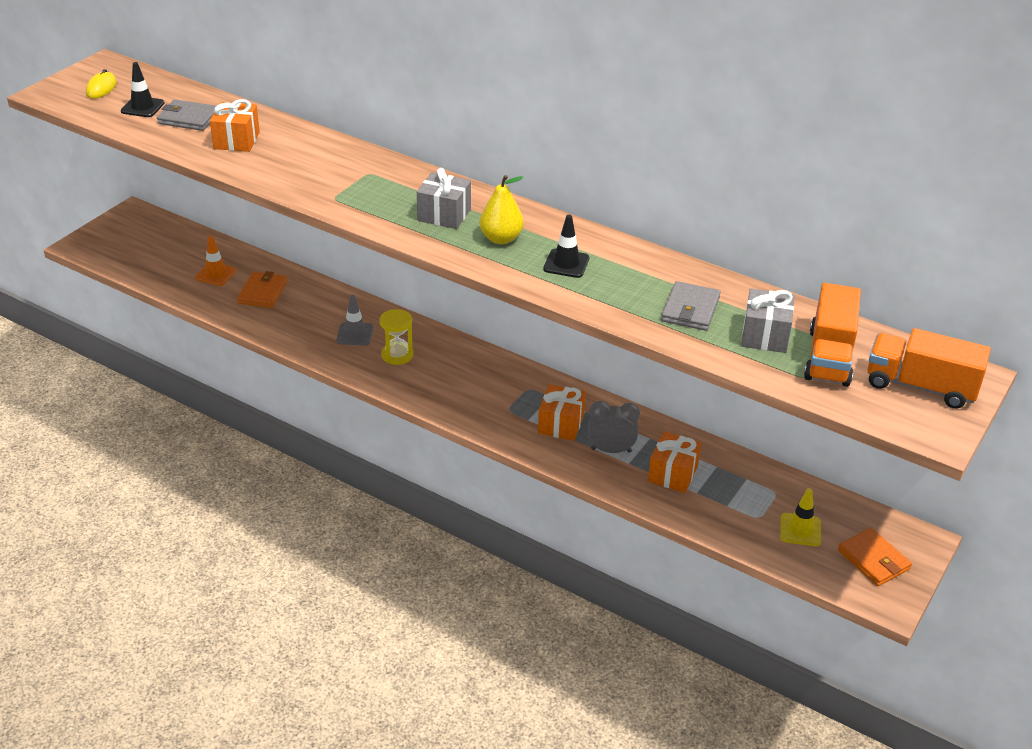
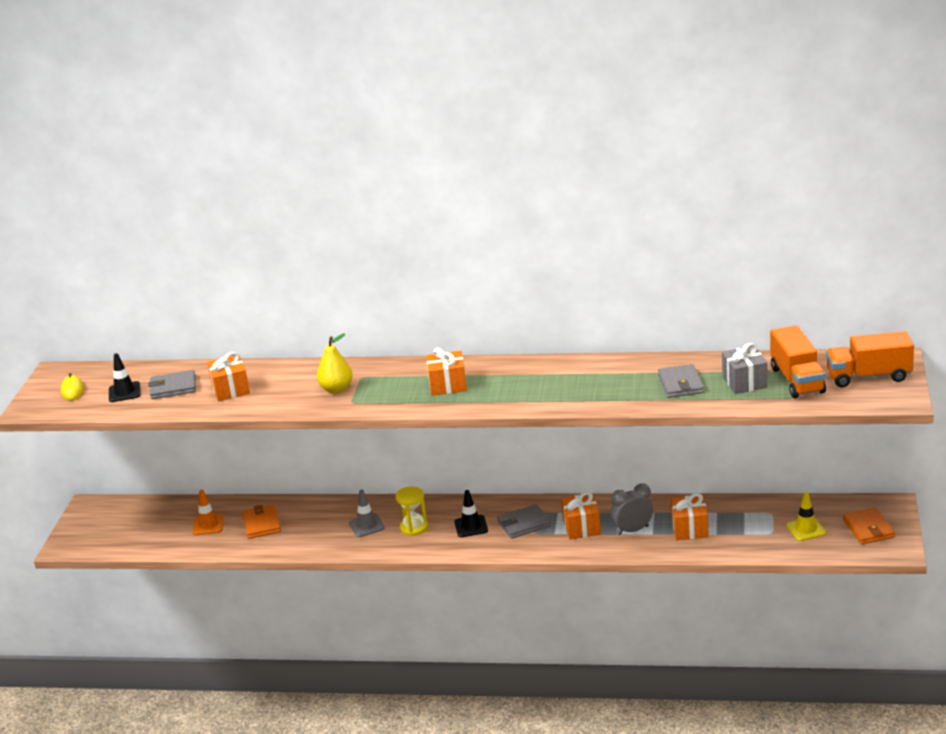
camera: 20 degrees left, 10 degrees down
(444, 215) = (447, 385): grey gift -> orange gift
(501, 238) = (505, 386): yellow pear -> yellow pear (336, 389)
(506, 396) = (524, 524): none -> grey wallet
(566, 264) = (568, 386): black traffic cone -> black traffic cone (471, 526)
(873, 560) = (868, 529): orange wallet -> orange wallet turned 45 degrees clockwise

